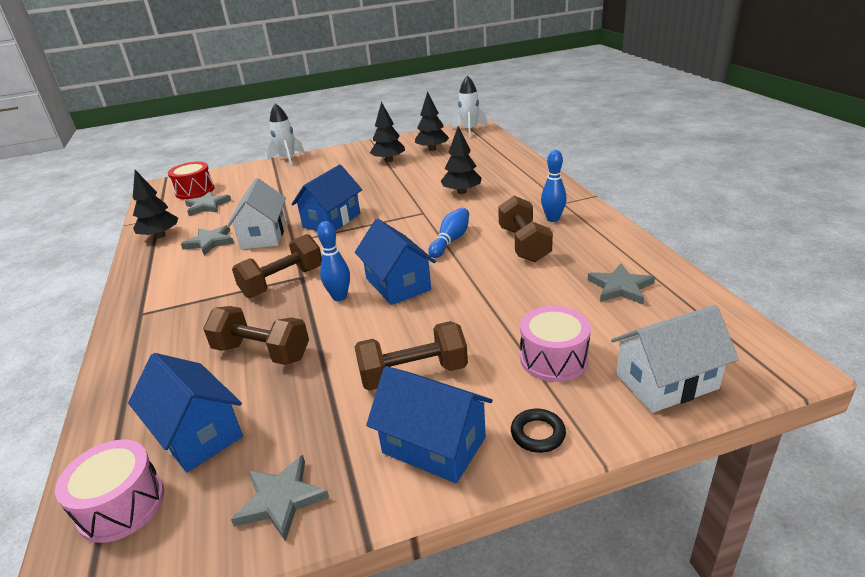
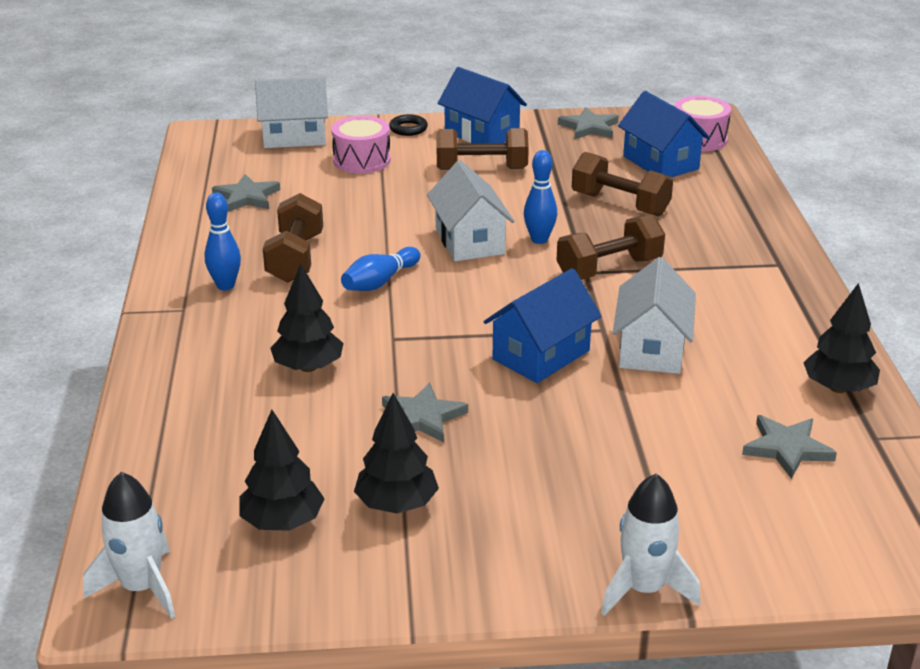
camera: 170 degrees left, 0 degrees up
(195, 191) = (843, 510): red drum -> none
(210, 242) = (738, 354): grey star -> grey star (422, 417)
(398, 284) = (469, 241): blue house -> white house

